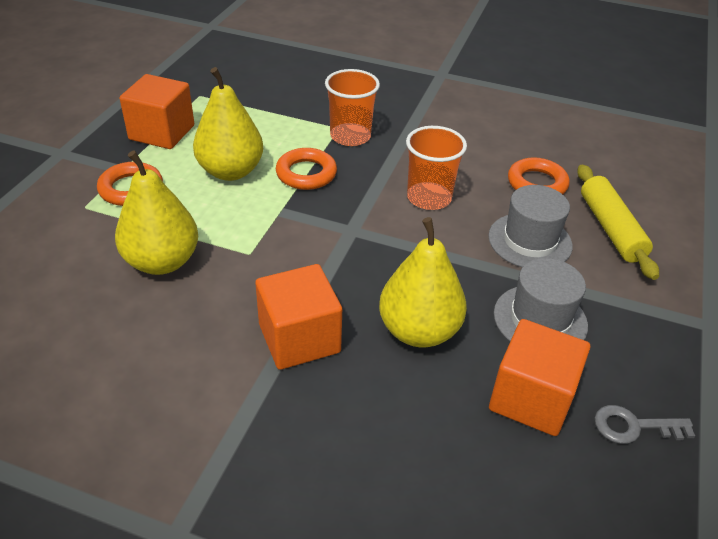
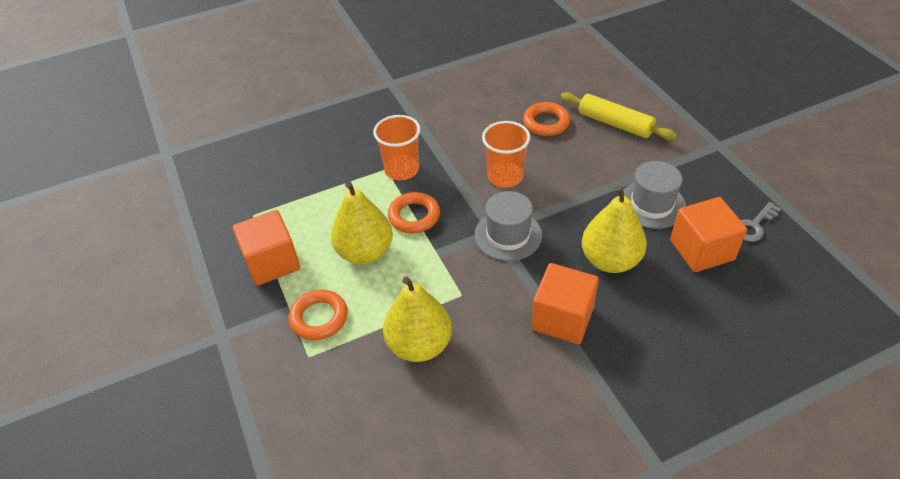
camera: 40 degrees left, 5 degrees up
(530, 241) = (589, 162): grey hat -> grey hat (508, 235)

